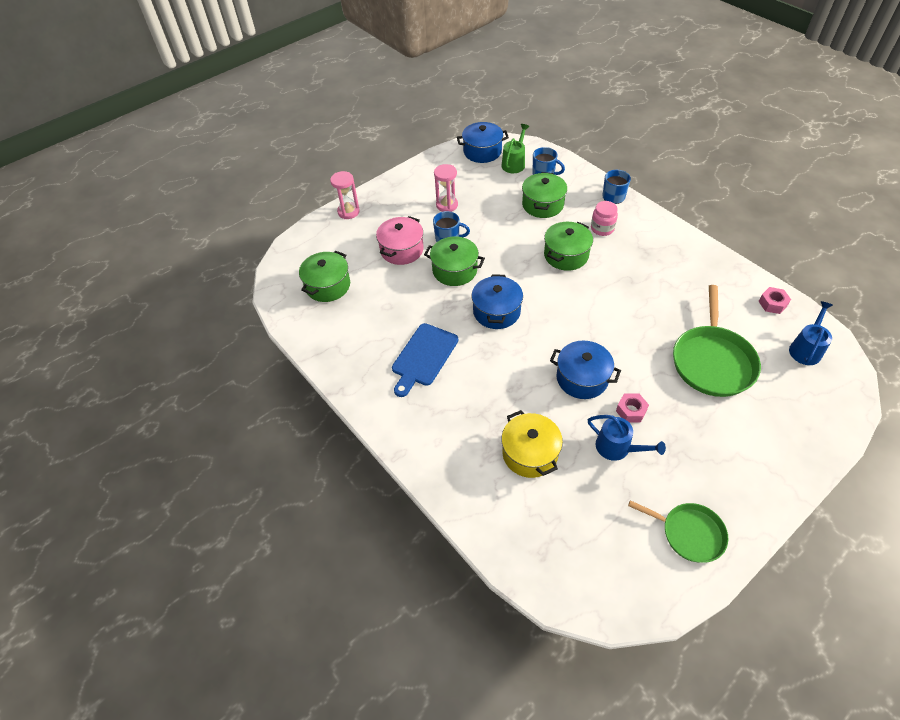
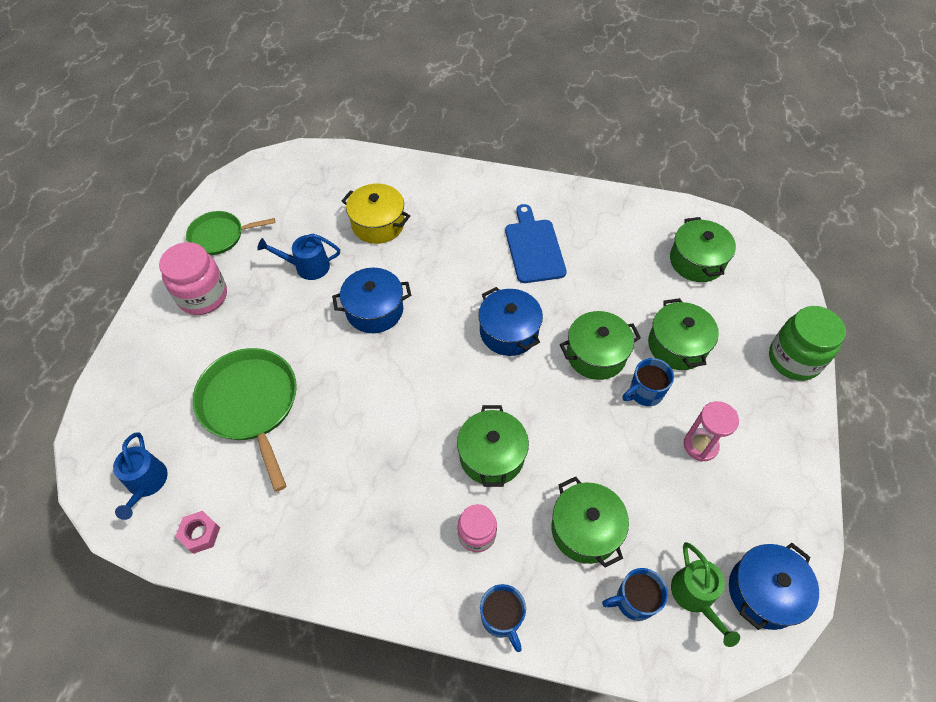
camera: 140 degrees right, 5 degrees up
(348, 212) = (794, 359): pink hourglass -> green jar
(402, 250) = (677, 345): pink pot -> green pot
(631, 411) = (311, 305): pink nut -> none
(726, 473) = (203, 296): none -> pink jar

